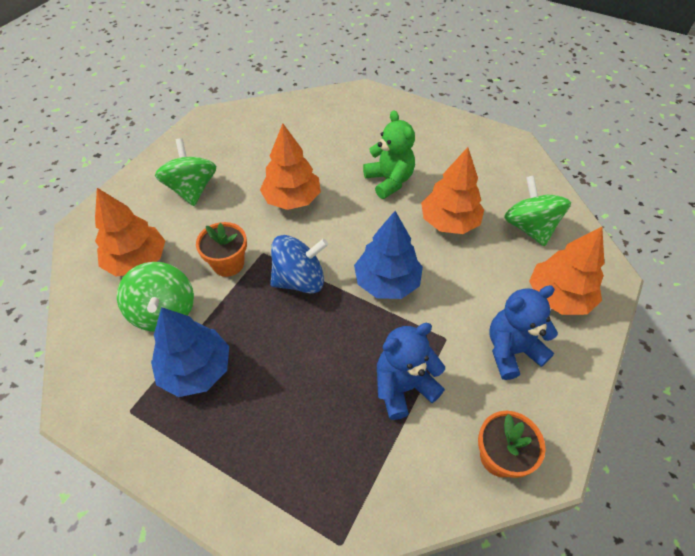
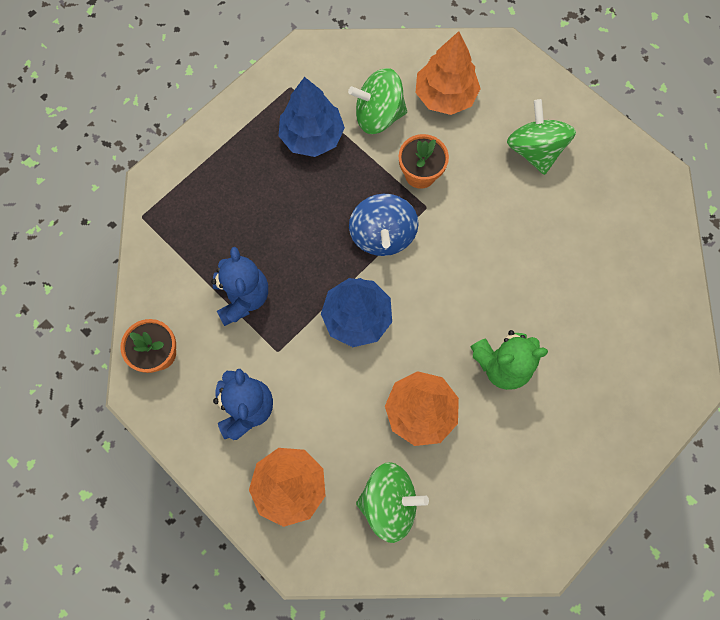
camera: 105 degrees right, 20 degrees up
(192, 189) = (534, 150): green spinning top -> green spinning top turned 105 degrees counterclockwise
(292, 199) = (496, 249): orange tree -> none

